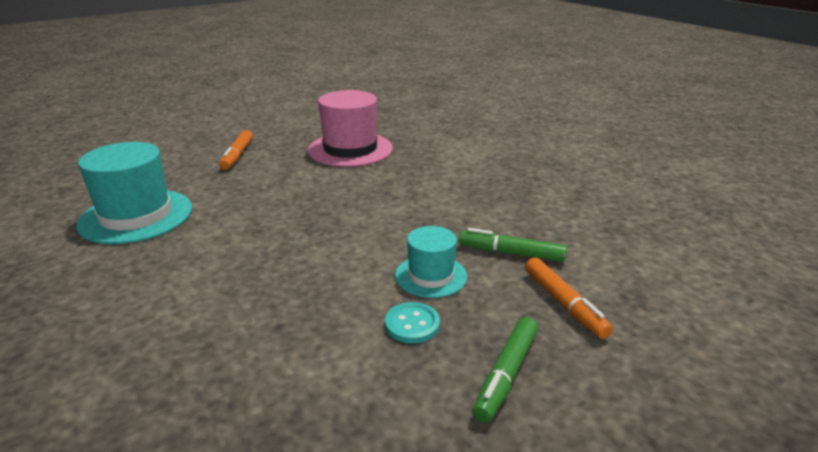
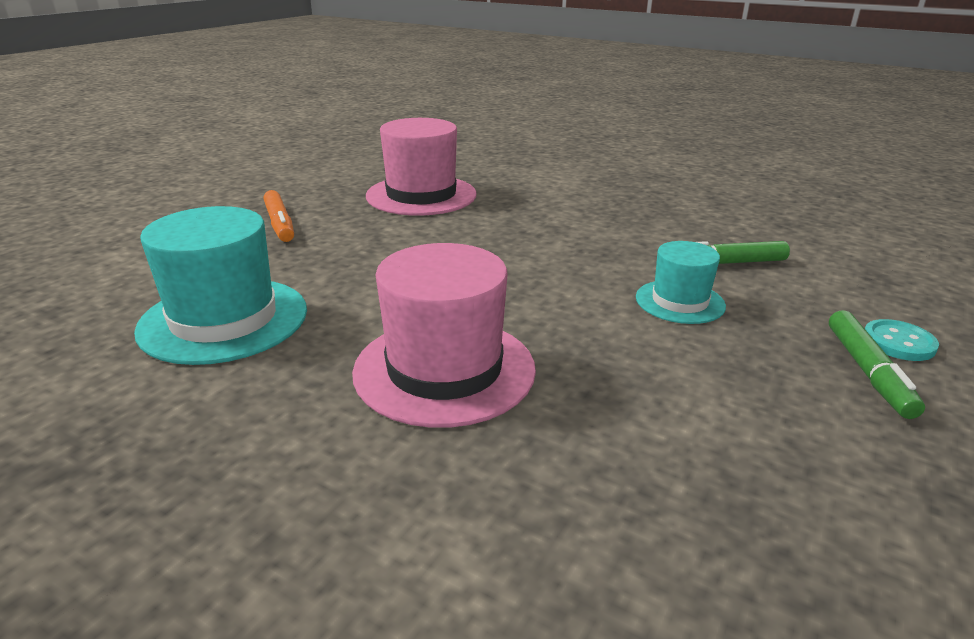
camera: 25 degrees left, 0 degrees up
(214, 283) = (444, 369): none -> pink hat
(412, 324) = (724, 352): turquoise button -> turquoise button (898, 342)
(564, 304) = (831, 297): orange marker -> none

